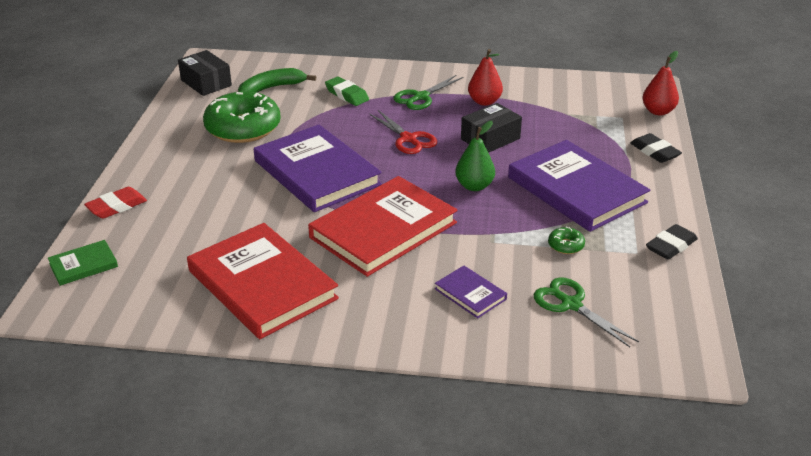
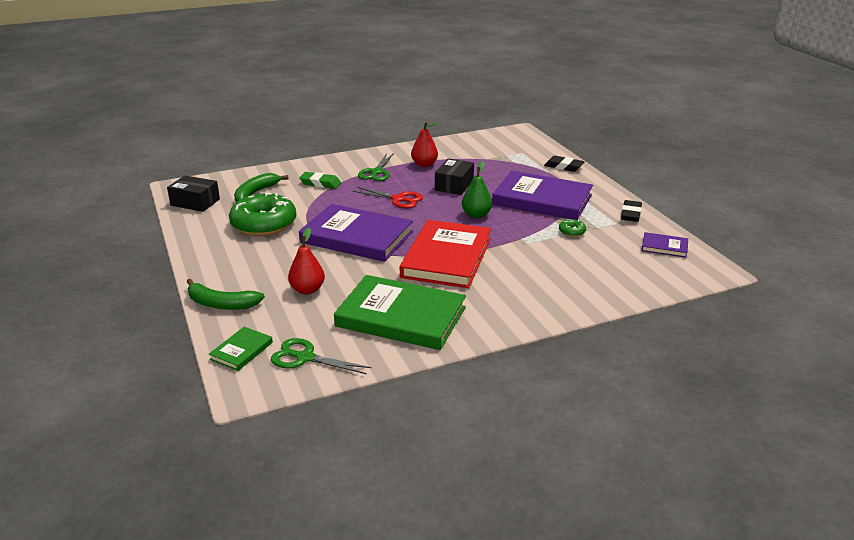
camera: 30 degrees left, 5 degrees down
(117, 207) = (221, 304): red eraser -> green banana
(262, 284) = (401, 317): red book -> green book
(470, 294) = (547, 276): purple book -> purple book (664, 247)
(571, 304) = (612, 262): green scissors -> green scissors (305, 358)
(658, 111) = (540, 144): red pear -> red pear (307, 290)

